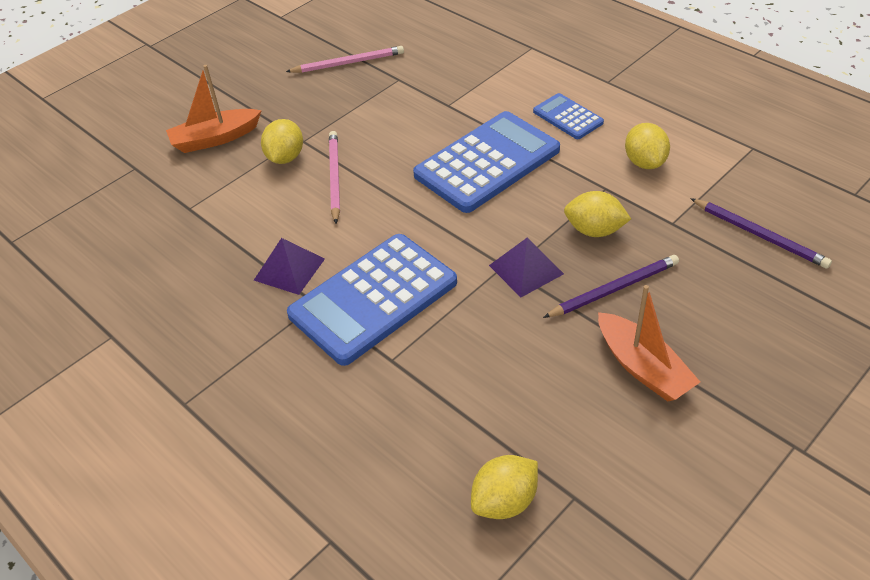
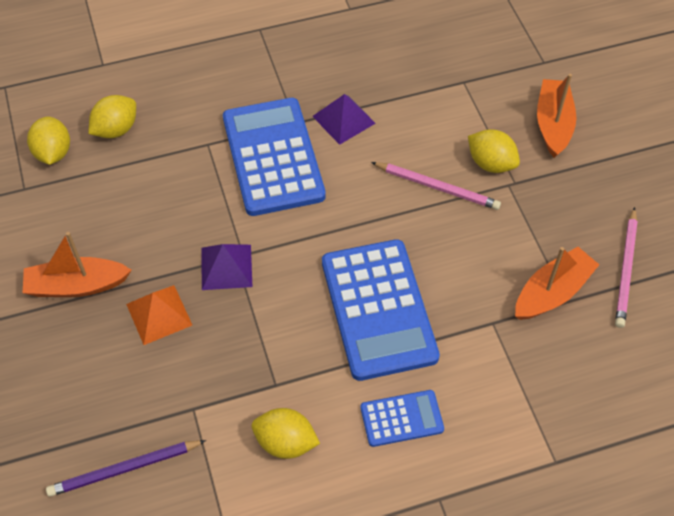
camera: 115 degrees right, 10 degrees up
(396, 87) = (552, 292): none -> orange boat
(594, 230) = (230, 341): yellow lemon -> yellow lemon (116, 129)
(614, 289) = (159, 314): purple pencil -> orange pyramid

